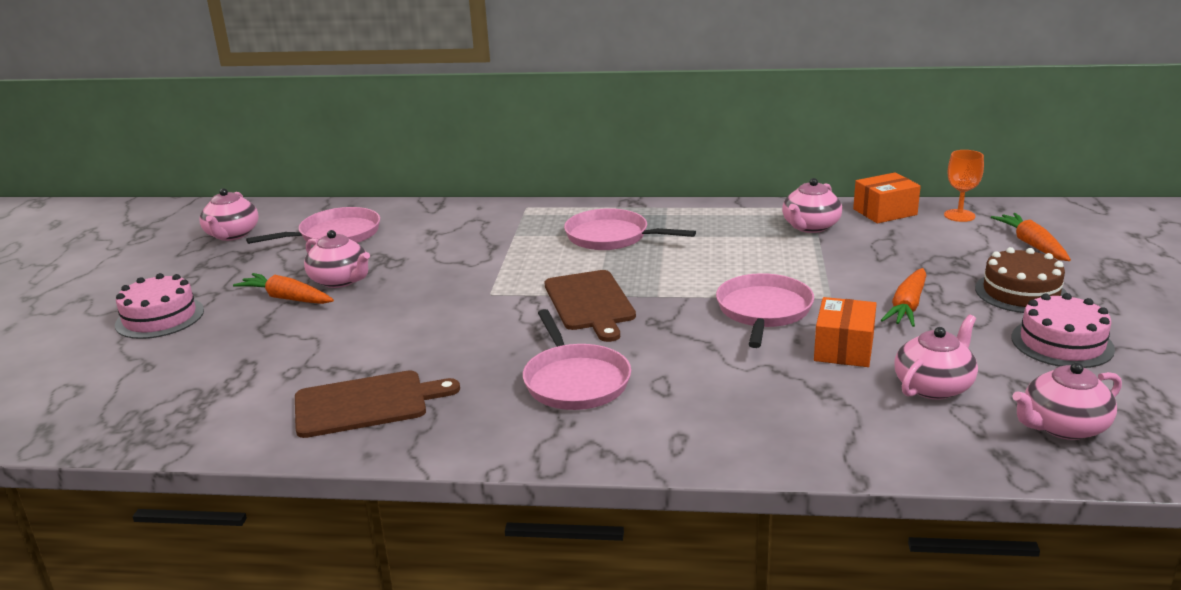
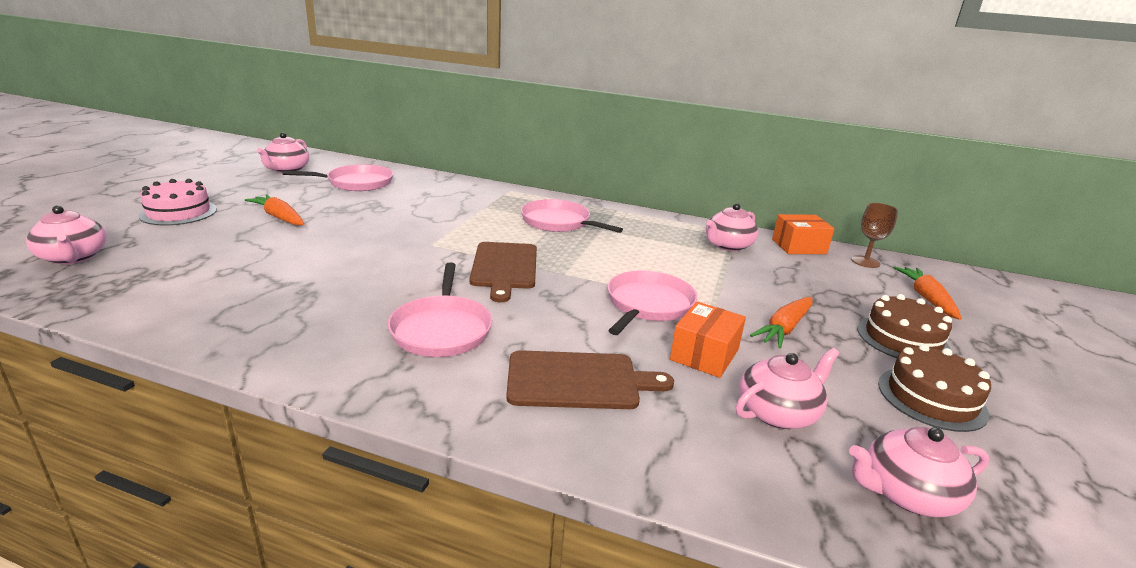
camera: 10 degrees right, 0 degrees up
(340, 280) = (330, 213): pink teapot -> pink teapot (73, 257)
(366, 404) = (256, 309): brown cutting board -> brown cutting board (578, 381)
(959, 215) = (865, 262): orange goblet -> brown goblet
(1062, 343) = (931, 398): pink cake -> brown cake

